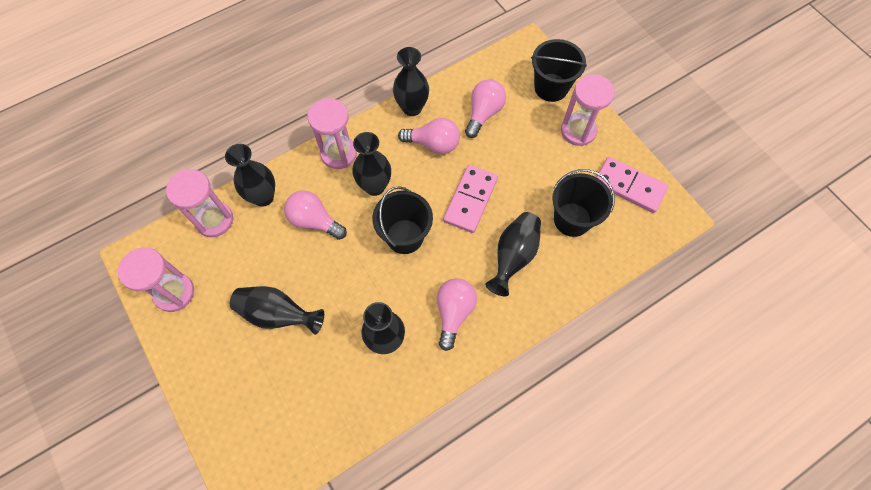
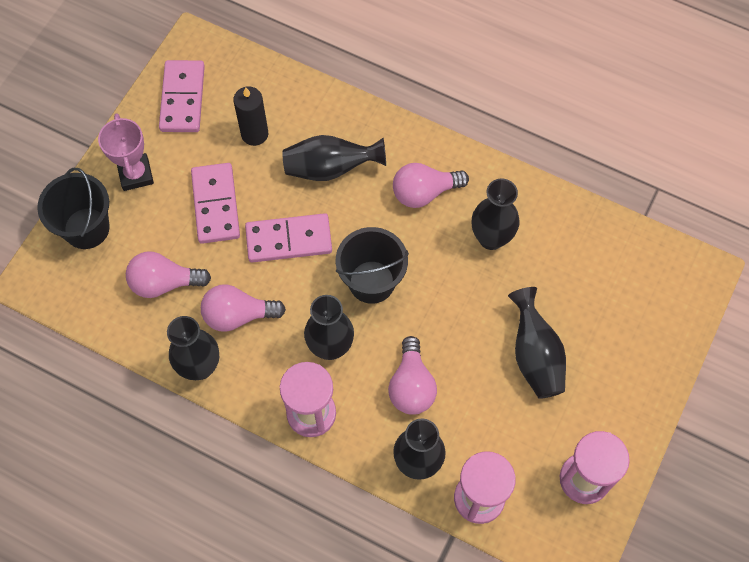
camera: 120 degrees left, 0 degrees up
(433, 144) = (238, 315): pink light bulb -> pink light bulb turned 75 degrees counterclockwise
(525, 168) = (215, 205): none -> pink domino
(572, 219) = (254, 134): black bucket -> black candle
(578, 131) = (136, 174): pink hourglass -> pink trophy

